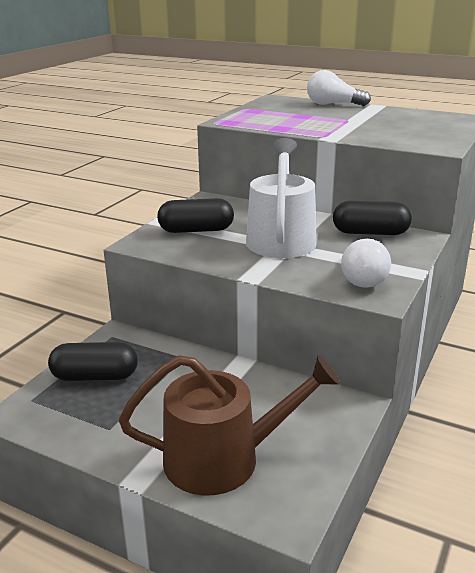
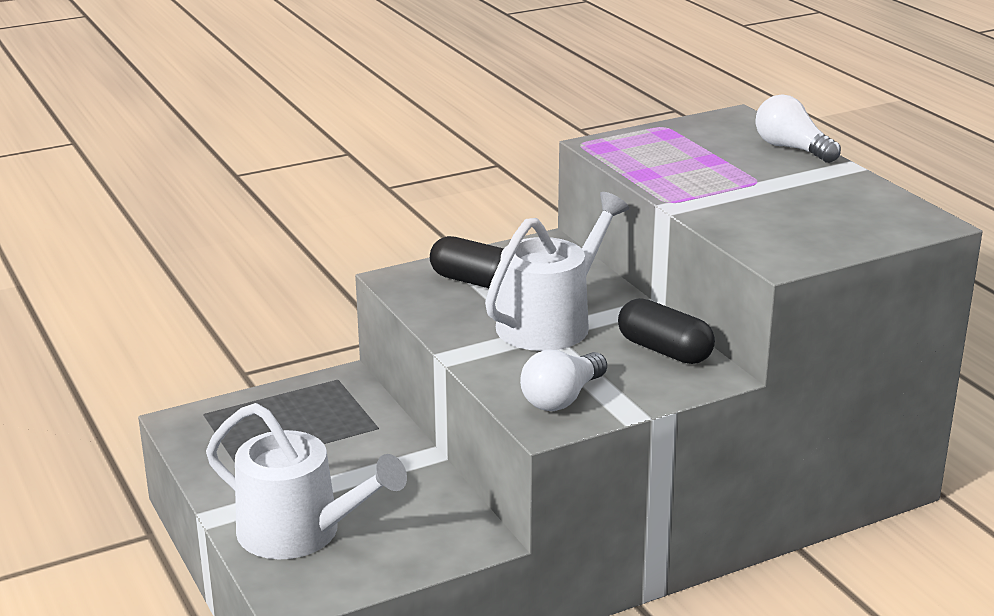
camera: 35 degrees right, 0 degrees up
(95, 376) = (278, 413): black capsule -> none
(223, 459) = (299, 532): brown watering can -> white watering can

